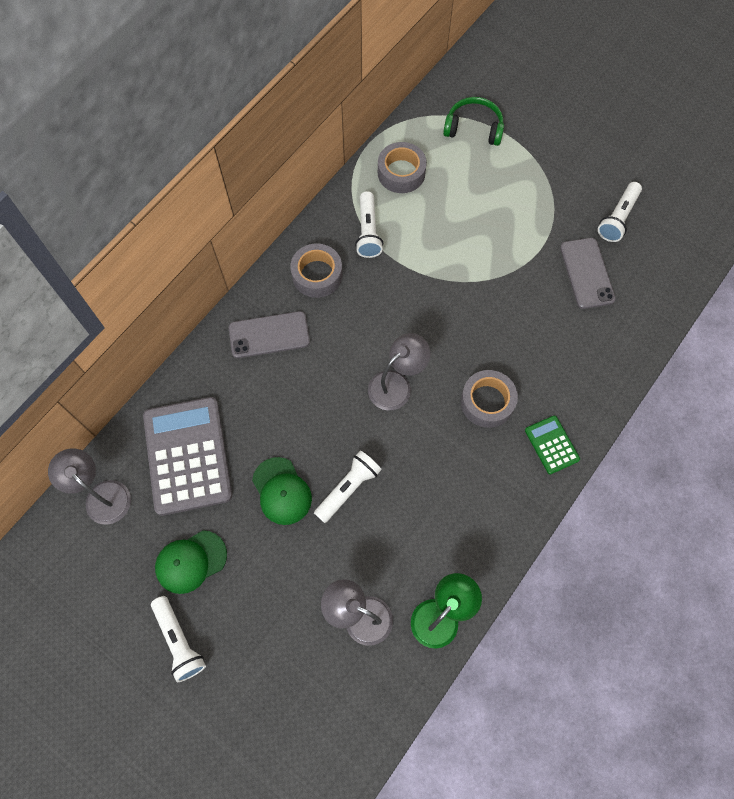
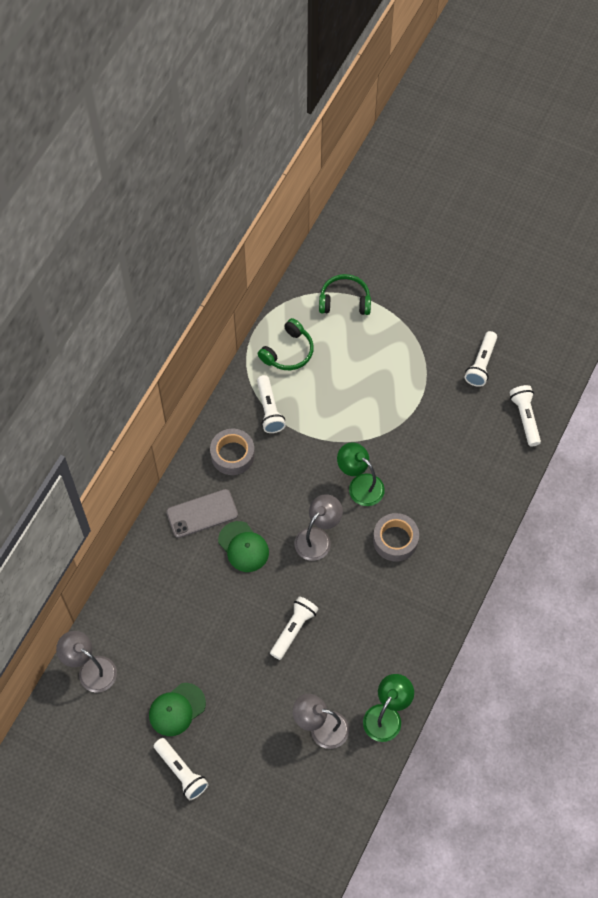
camera: 10 degrees left, 5 degrees down
(187, 455) = (155, 625): grey calculator -> none
(282, 491) = (239, 641): green cap -> green cap (243, 547)
(401, 173) = (288, 352): grey tape -> green headphones
(456, 331) = (360, 485): none -> green lamp
(551, 445) = (453, 566): green calculator -> none
(586, 273) = (461, 417): grey phone -> none
(661, 286) = (525, 418): none -> white flashlight

